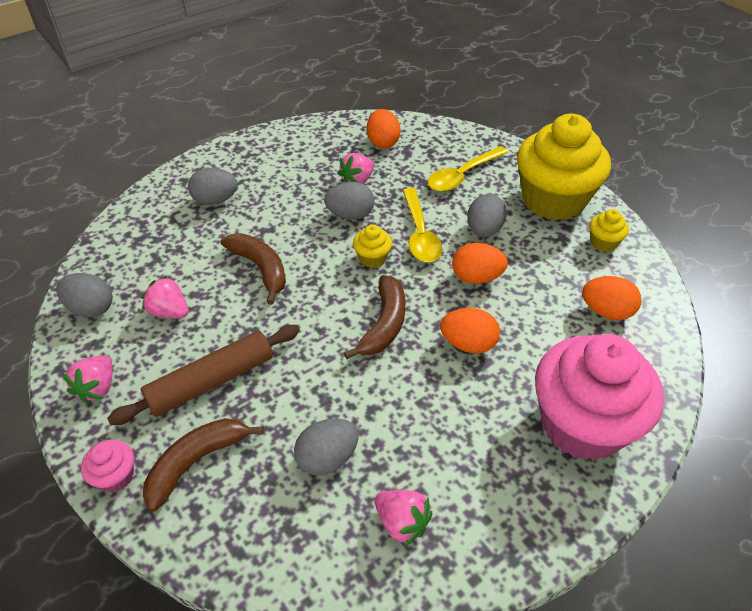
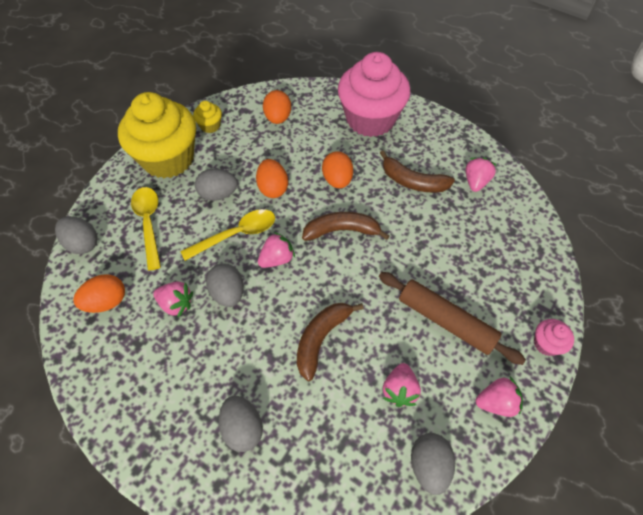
camera: 110 degrees left, 10 degrees up
(196, 462) = (507, 299): brown banana -> brown banana (412, 181)
(327, 458) = (460, 228): grey egg -> grey egg (82, 243)
(372, 258) = (277, 259): yellow cupcake -> pink strawberry
(462, 175) = (149, 223): yellow spoon -> yellow spoon turned 135 degrees counterclockwise

